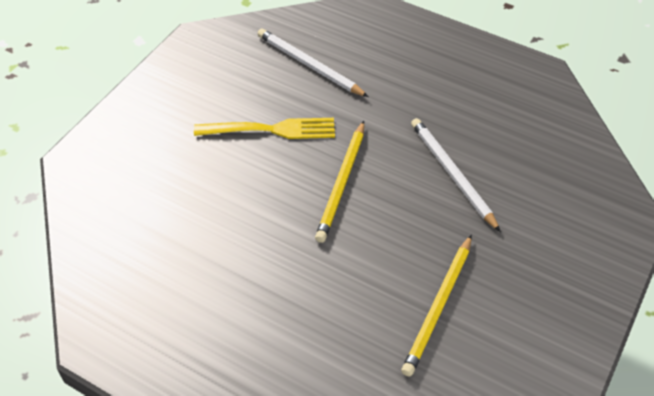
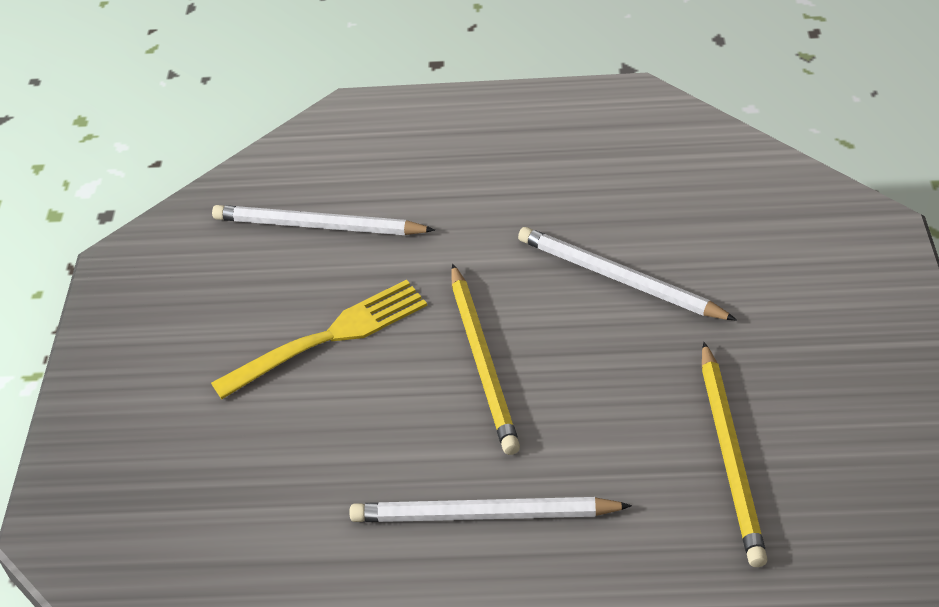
camera: 25 degrees left, 5 degrees down
(281, 266) = (483, 515): none -> white pencil

